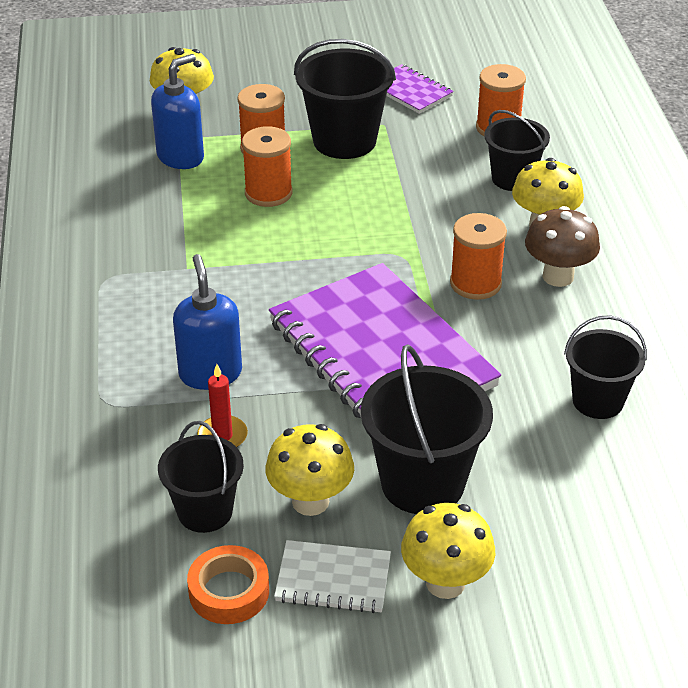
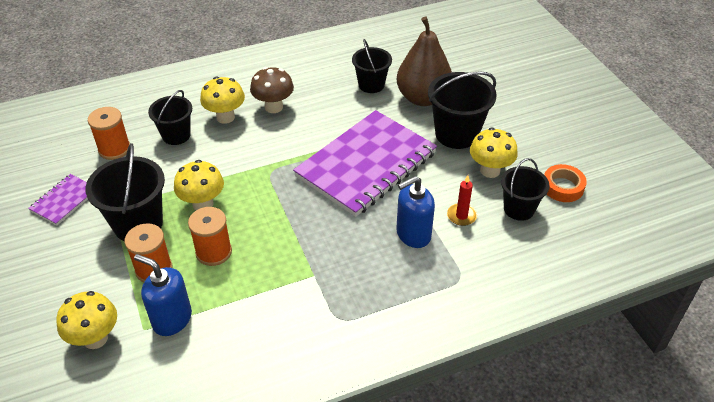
camera: 105 degrees left, 5 degrees up
(333, 579) = (533, 153): white notebook -> none
(445, 583) = (513, 118): yellow mushroom -> yellow mushroom (203, 204)
(475, 283) = (289, 137): orange spool -> none
(541, 462) = (423, 98): none -> brown pear

